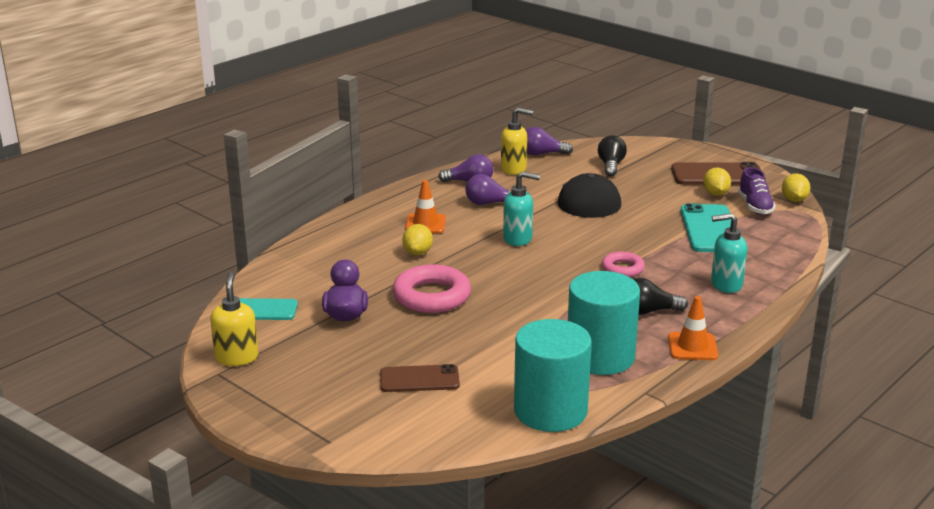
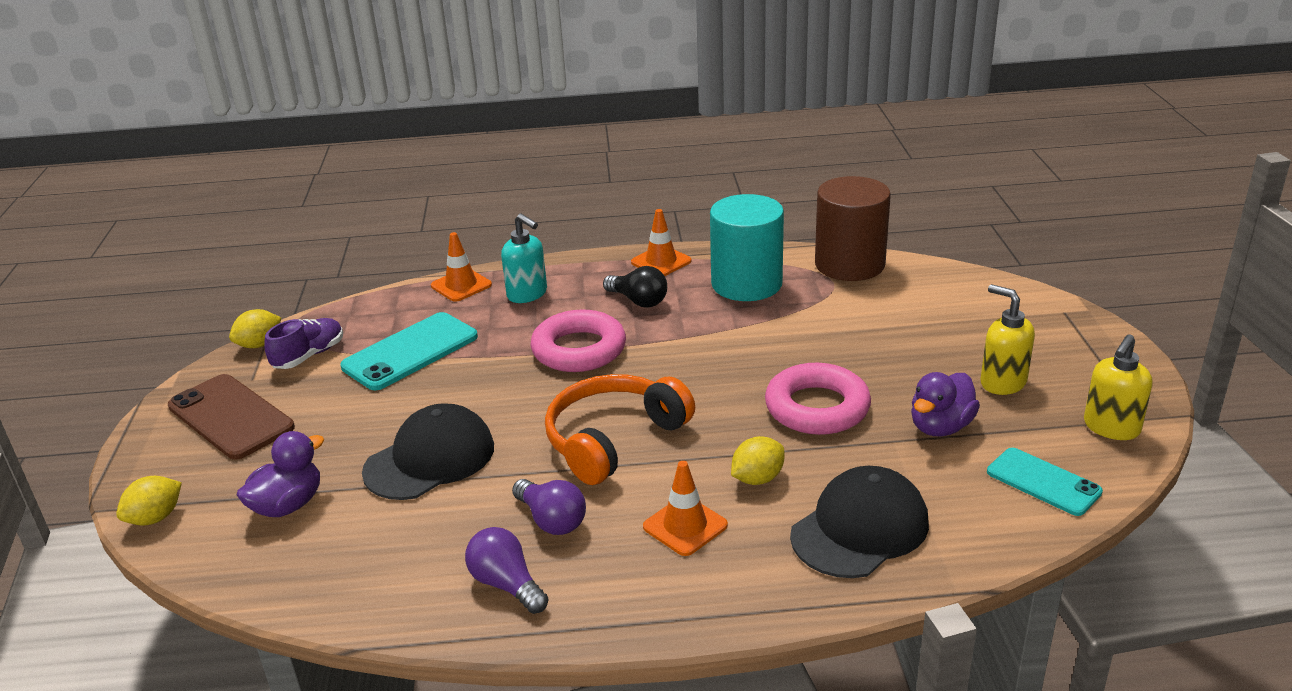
camera: 135 degrees left, 5 degrees up
(340, 254) = (860, 529): none -> black cap
(419, 379) = (931, 328): brown phone -> none
(514, 169) = (404, 578): yellow soap dispenser -> yellow soap dispenser (1002, 382)
(518, 239) = (613, 439): turquoise soap dispenser -> orange headphones
(542, 154) = (308, 591): purple light bulb -> none
(550, 411) = (849, 264): turquoise cylinder -> brown cylinder
(611, 166) = (288, 505): black light bulb -> purple duck
(622, 268) = (579, 349): pink ring -> pink ring, size x1.76
(715, 194) = (299, 392): yellow lemon -> yellow lemon (155, 518)
(778, 271) = (461, 285): none -> orange traffic cone

